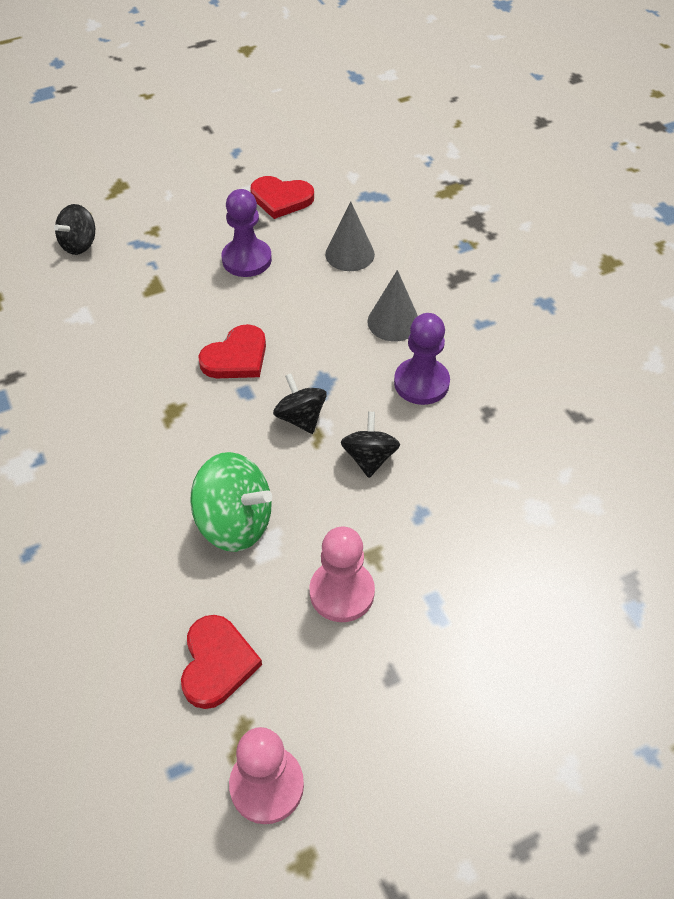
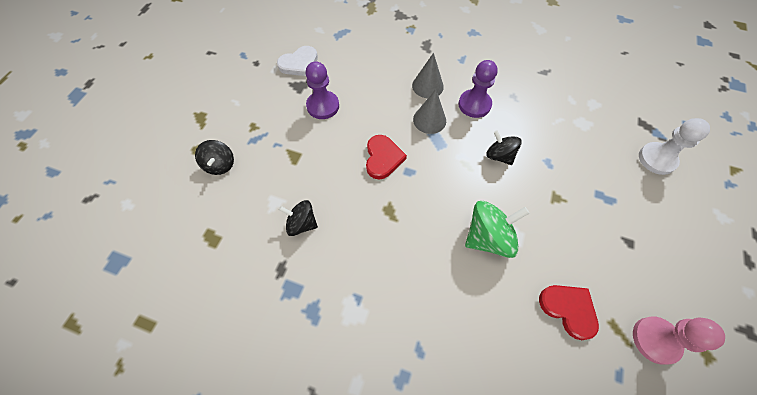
camera: 45 degrees left, 10 degrees up
(281, 199) = (299, 63): red heart -> white heart
(300, 418) = (449, 162): black spinning top -> black spinning top (302, 224)
(342, 592) = (568, 225): pink pawn -> none
(349, 254) = (367, 68): grey cone -> grey cone (429, 120)
(580, 633) = (657, 159): none -> white pawn

